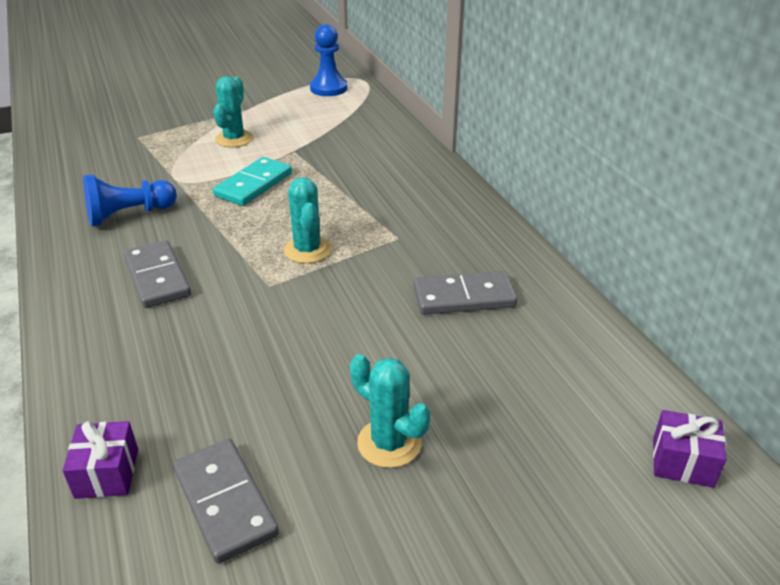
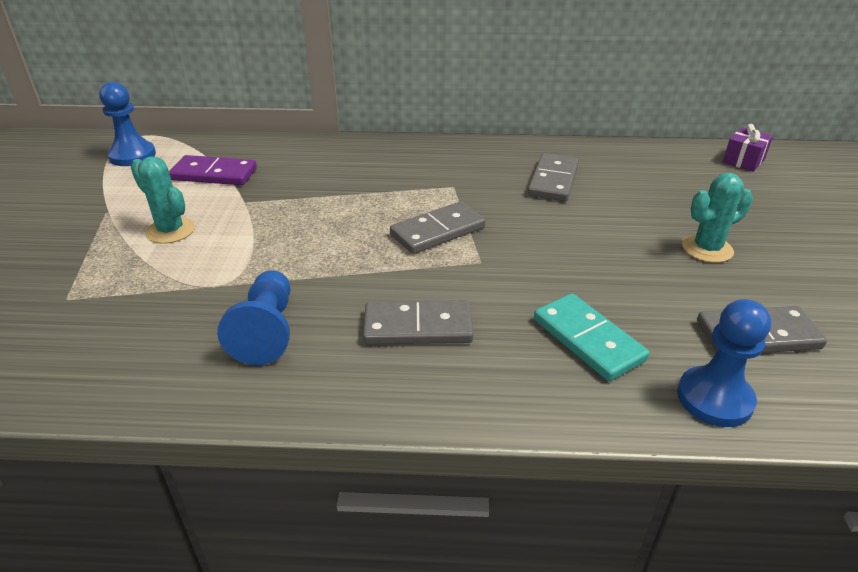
camera: 65 degrees left, 0 degrees up
(107, 473) = (714, 398): purple gift -> blue pawn
(254, 185) = (288, 237): turquoise domino -> turquoise domino (588, 339)
(307, 250) = (437, 231): turquoise cactus -> grey domino
(326, 125) = (214, 174): none -> purple domino

